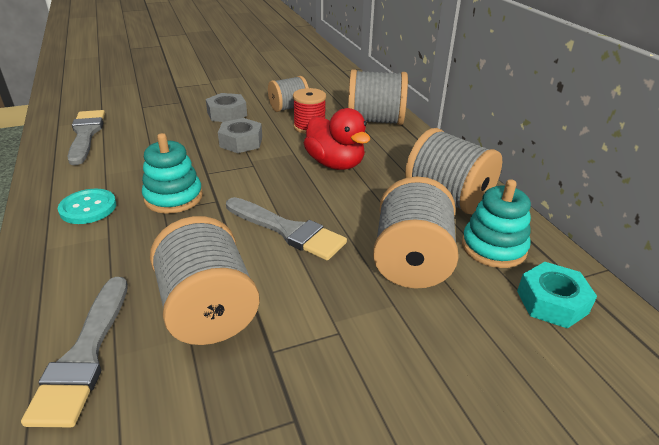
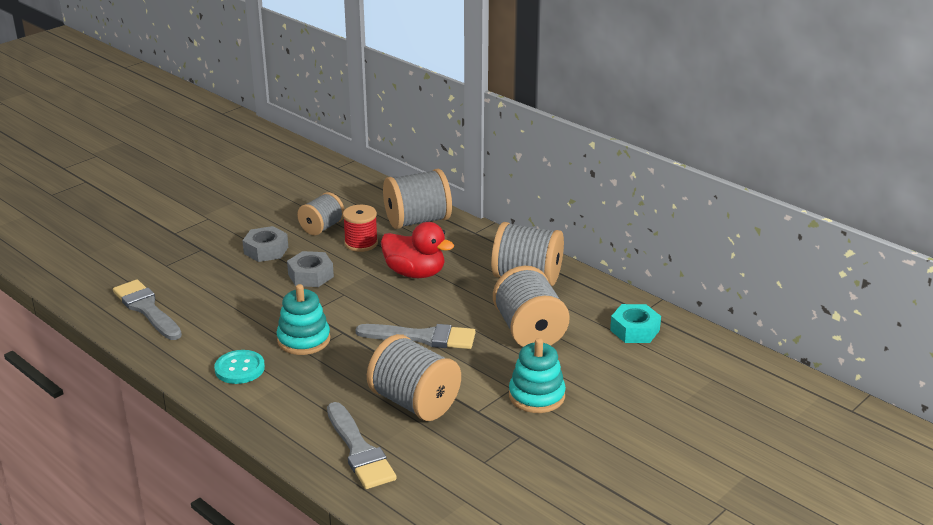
camera: 25 degrees left, 5 degrees down
(493, 247) = (581, 306): turquoise stacking toy -> turquoise stacking toy (536, 396)

